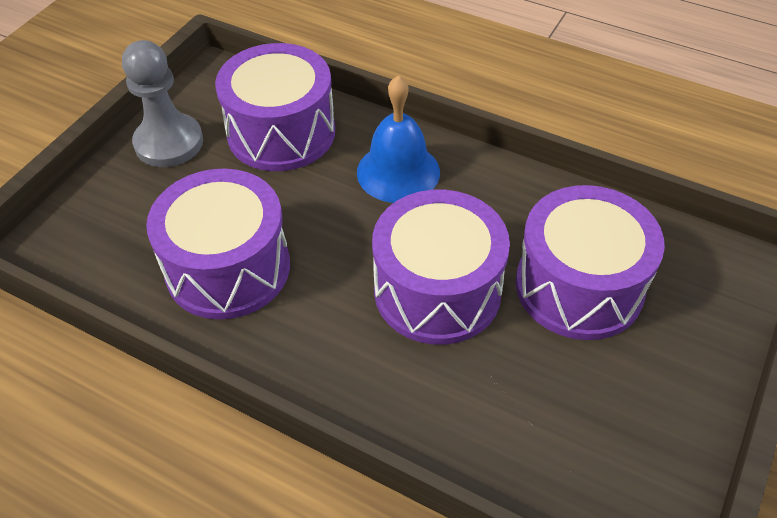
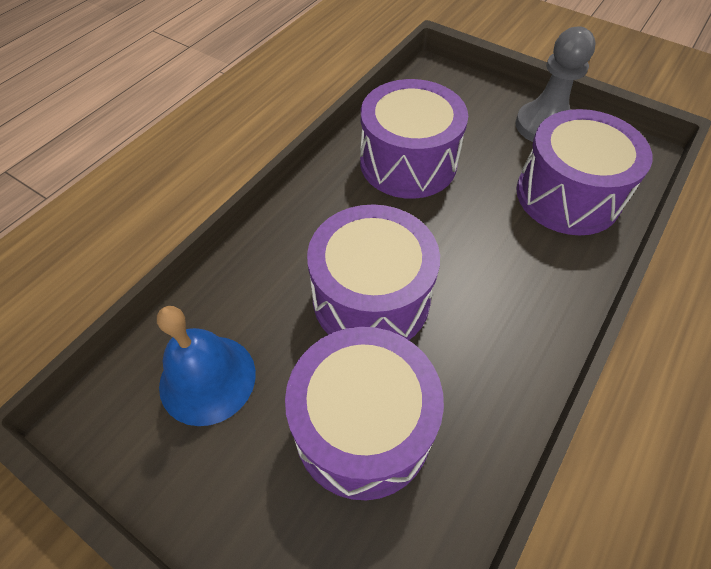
camera: 95 degrees right, 5 degrees up
(398, 172) = (523, 282): blue bell -> blue bell (207, 379)

